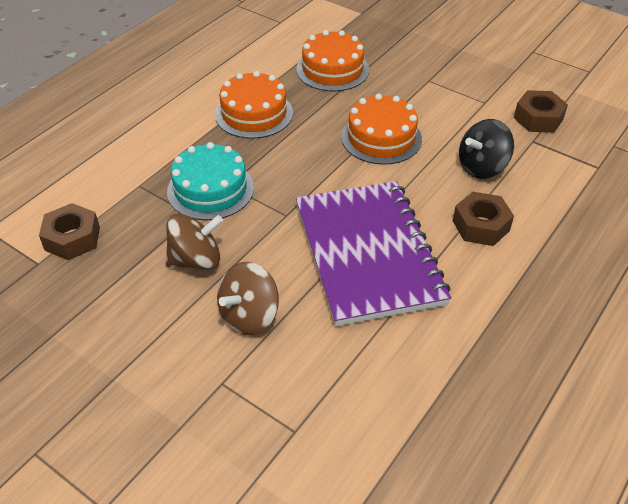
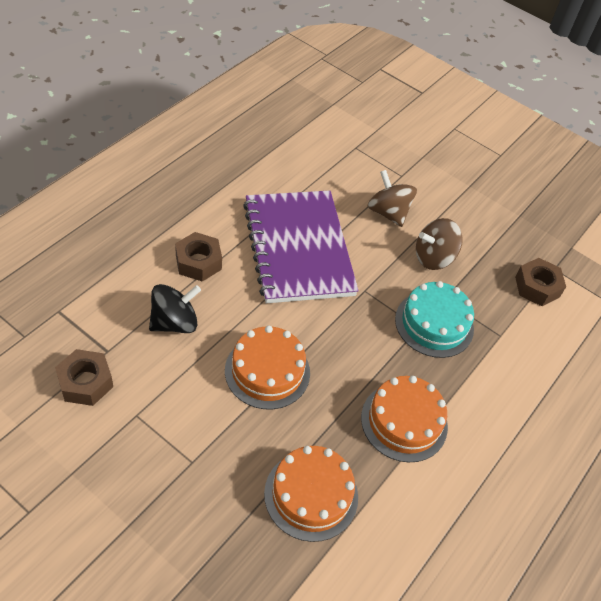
camera: 175 degrees right, 5 degrees up
(249, 316) = (388, 212): brown spinning top -> brown spinning top turned 75 degrees counterclockwise

